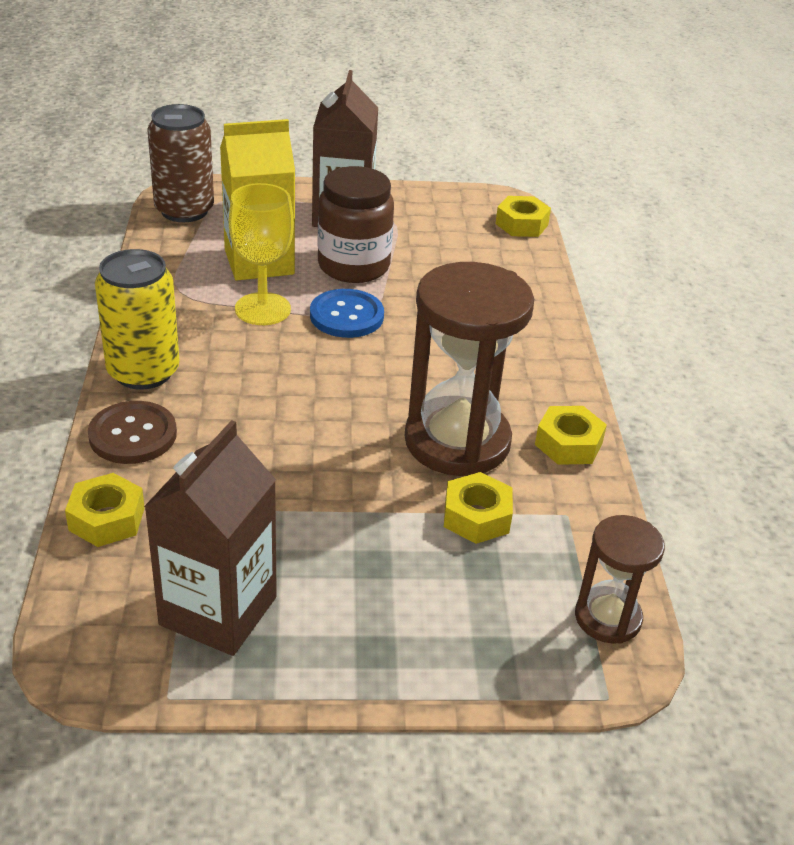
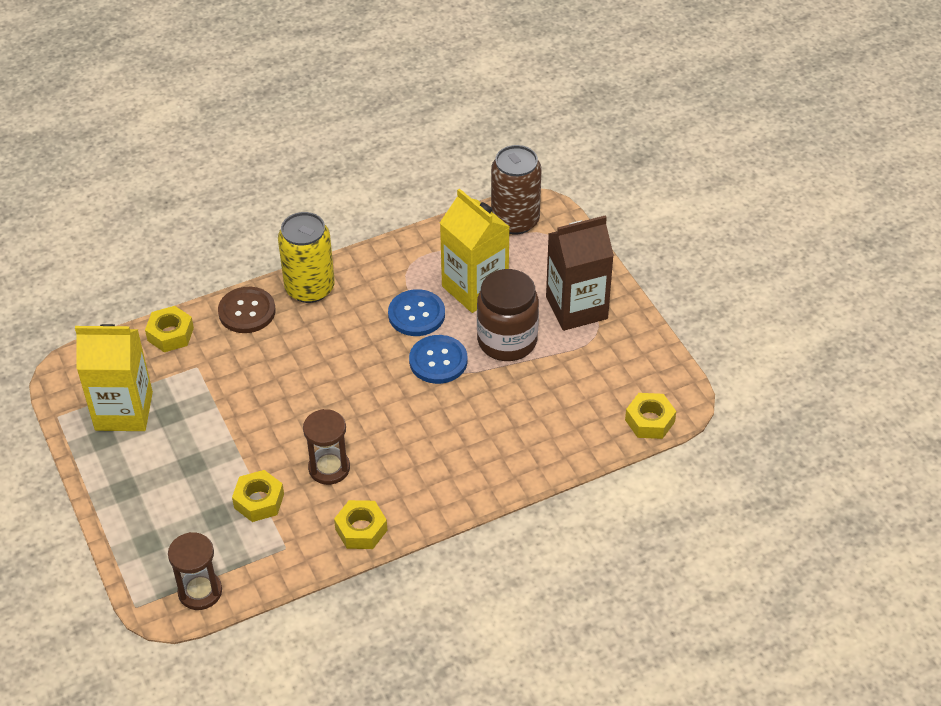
camera: 70 degrees right, 10 degrees up
(218, 611) = (124, 411): brown carton -> yellow carton
(262, 309) = (416, 314): yellow goblet -> blue button
(457, 441) = (329, 468): brown hourglass -> brown hourglass, size x0.54

